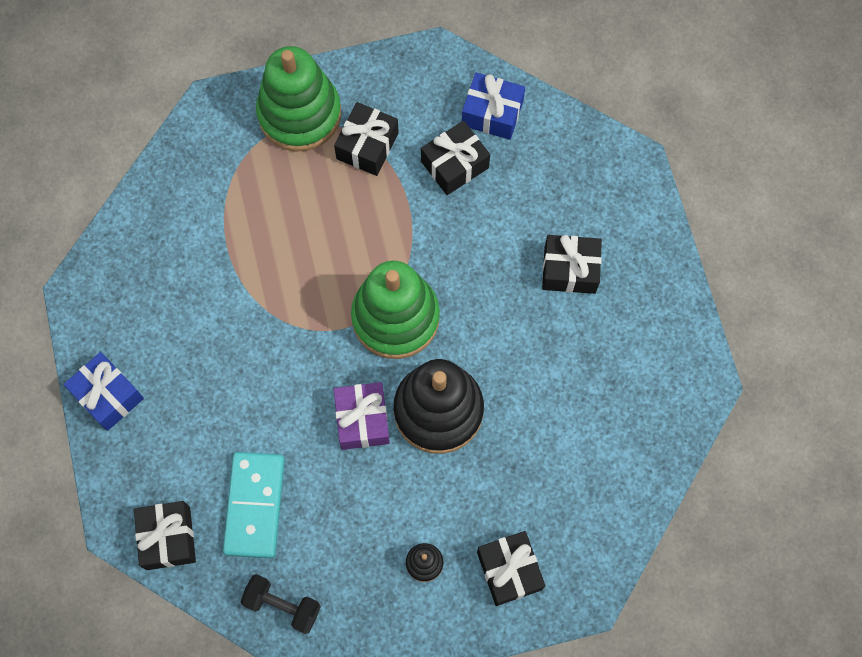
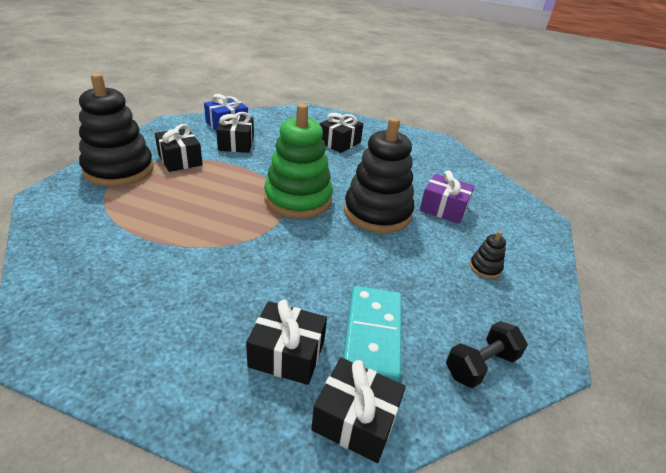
camera: 60 degrees left, 35 degrees down
(108, 395) = (162, 385): blue gift -> none
(254, 505) = (372, 334): turquoise domino -> turquoise domino turned 60 degrees clockwise
(299, 114) = (119, 170): green stacking toy -> black stacking toy
(362, 420) = (353, 244): purple gift -> purple gift (443, 208)
(509, 570) = (511, 236): black gift -> black gift (287, 354)

